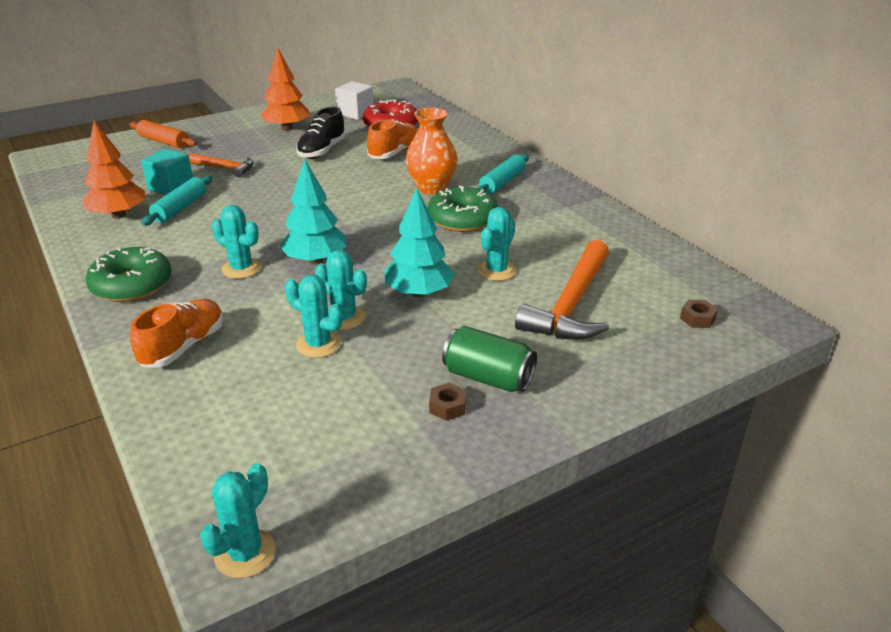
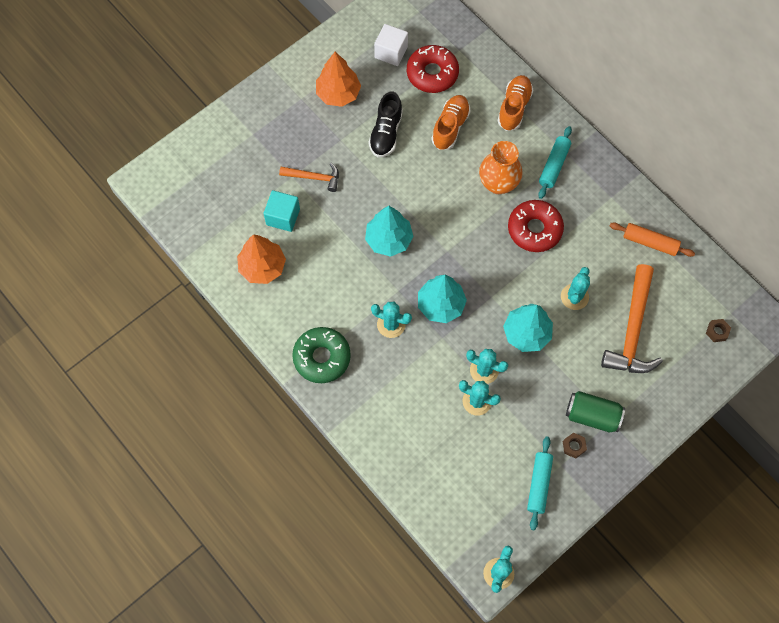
camera: 10 degrees left, 35 degrees up
(163, 142) = (236, 137): orange rolling pin -> orange rolling pin (650, 242)
(180, 208) = (306, 248): turquoise rolling pin -> turquoise rolling pin (539, 484)
(183, 347) = (390, 418): orange shoe -> orange shoe (514, 108)
(281, 211) = (389, 239): none -> turquoise tree
(462, 219) = (534, 229): green donut -> red donut

